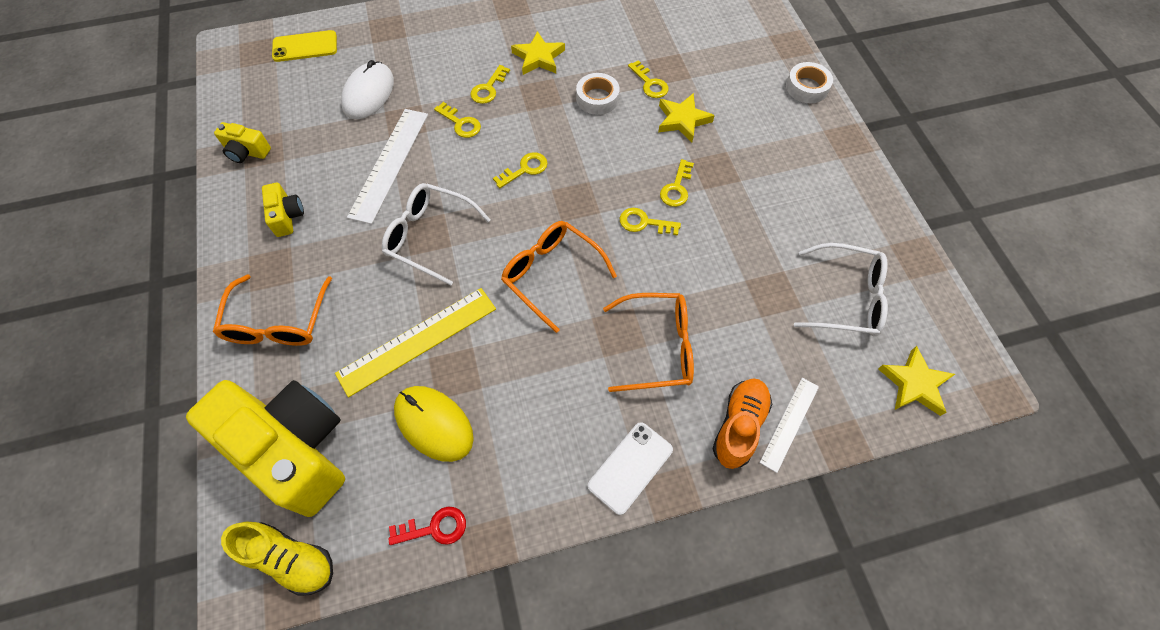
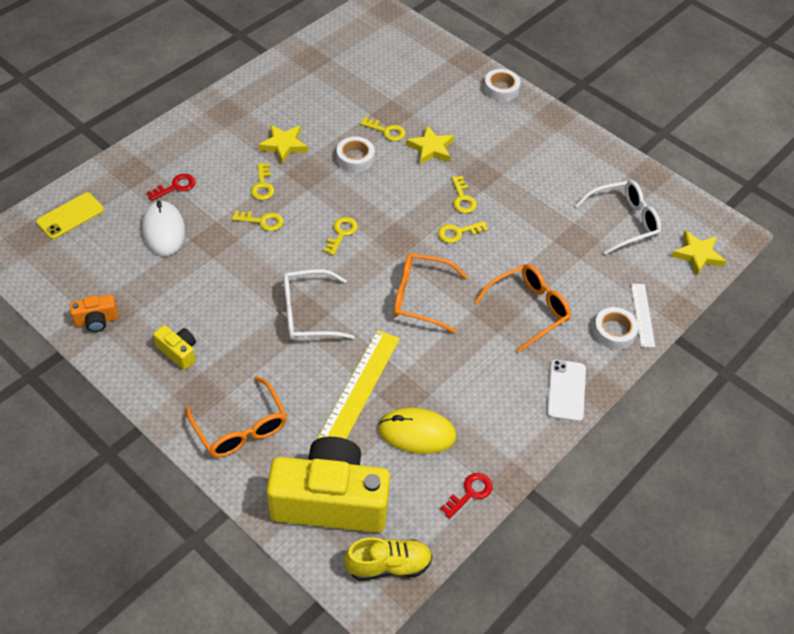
camera: 35 degrees left, 10 degrees down
(247, 152) = (96, 320): yellow camera -> orange camera
(389, 164) = (230, 276): white ruler -> none
(411, 57) = (175, 187): none -> red key
(739, 426) = (614, 332): orange shoe -> white tape

